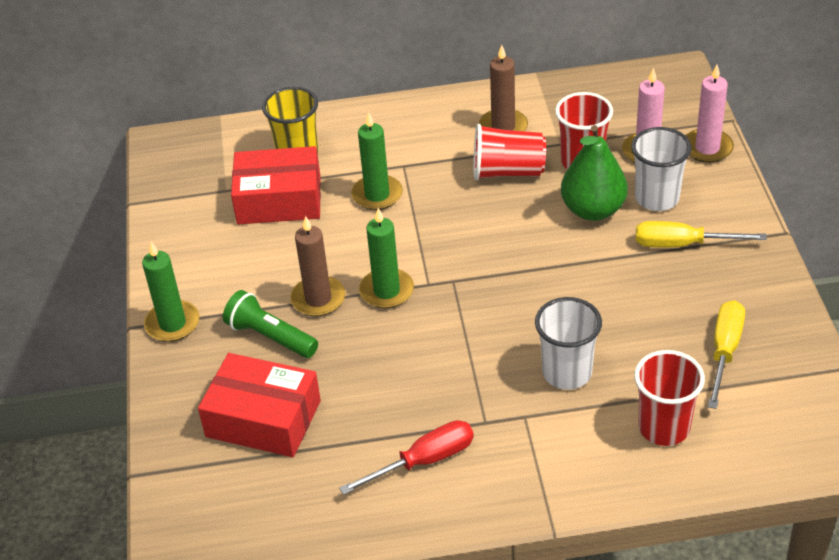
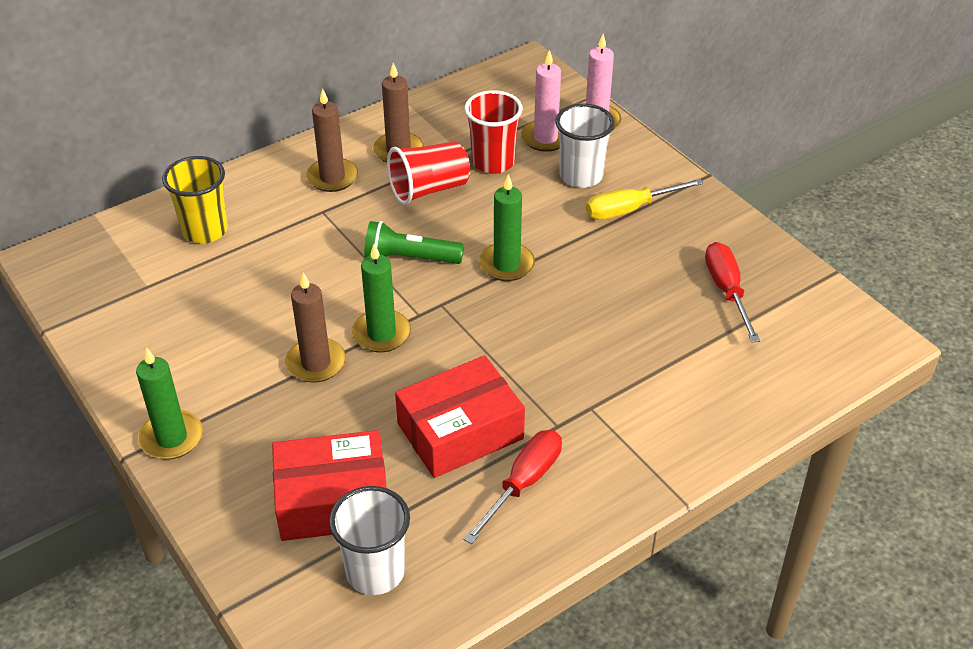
camera: 30 degrees left, 0 degrees up
(270, 337) = (289, 416): green flashlight -> green flashlight (410, 258)
(279, 199) = (212, 279): red box -> red box (460, 431)
(377, 195) = (313, 246): green candle -> green candle (506, 264)
(430, 136) = (332, 177): none -> brown candle
(567, 373) = (603, 355): white cup -> white cup (375, 572)
(593, 210) = (531, 202): green pear -> none
(664, 427) = (720, 374): red cup -> none
(724, 351) = (727, 291): yellow screwdriver -> red screwdriver

